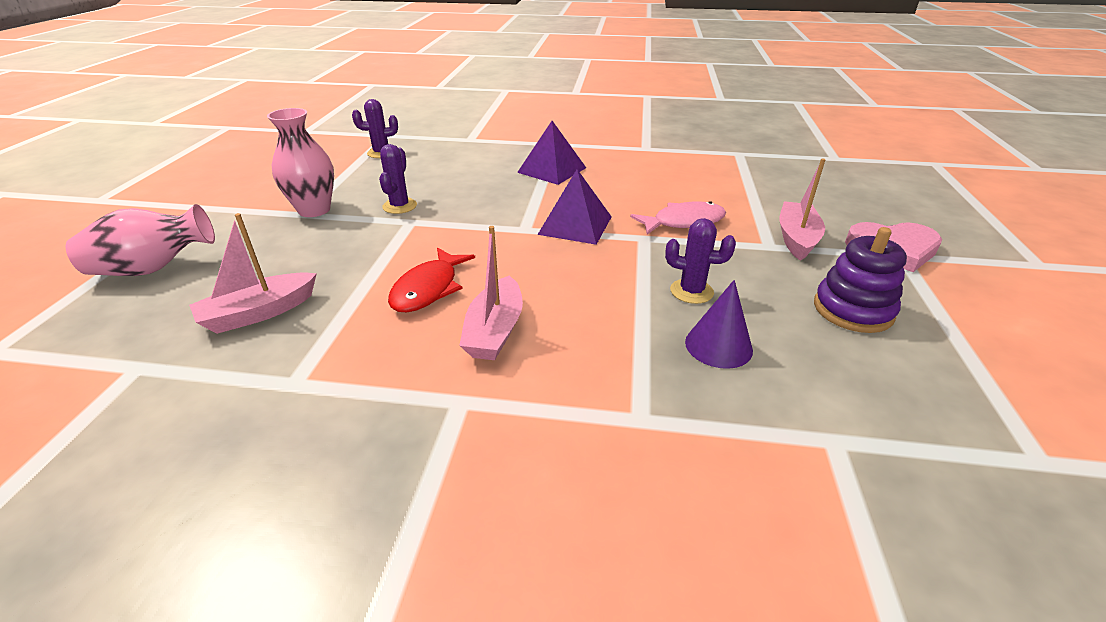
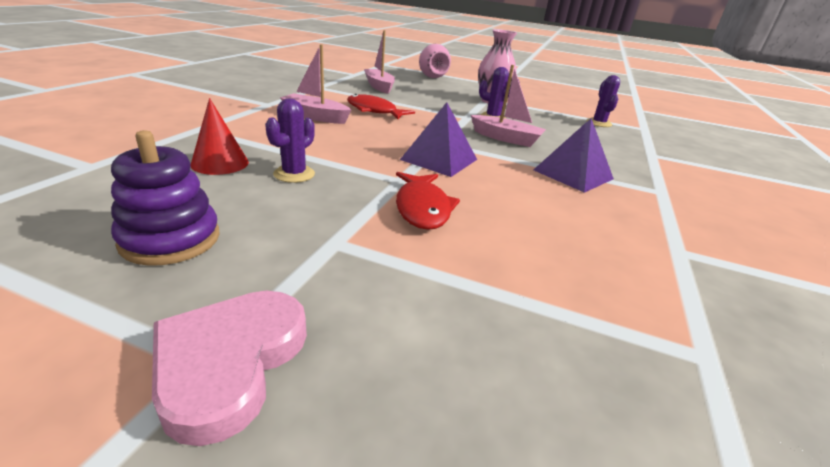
camera: 100 degrees right, 5 degrees down
(683, 222) = (422, 208): pink fish -> red fish
(718, 346) = (220, 163): purple cone -> red cone
(796, 238) = (336, 271): pink boat -> pink boat (506, 138)

